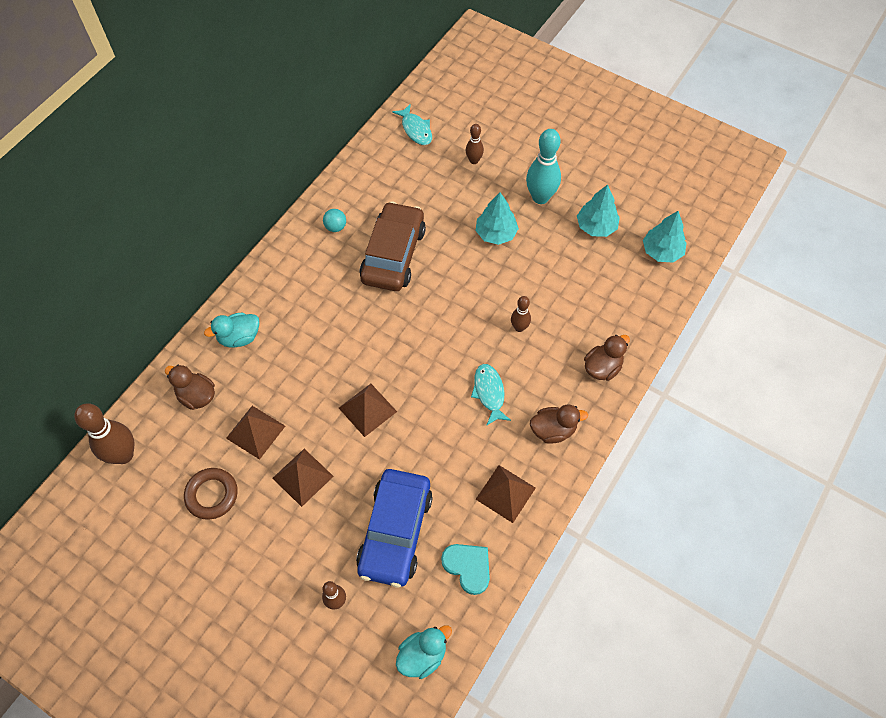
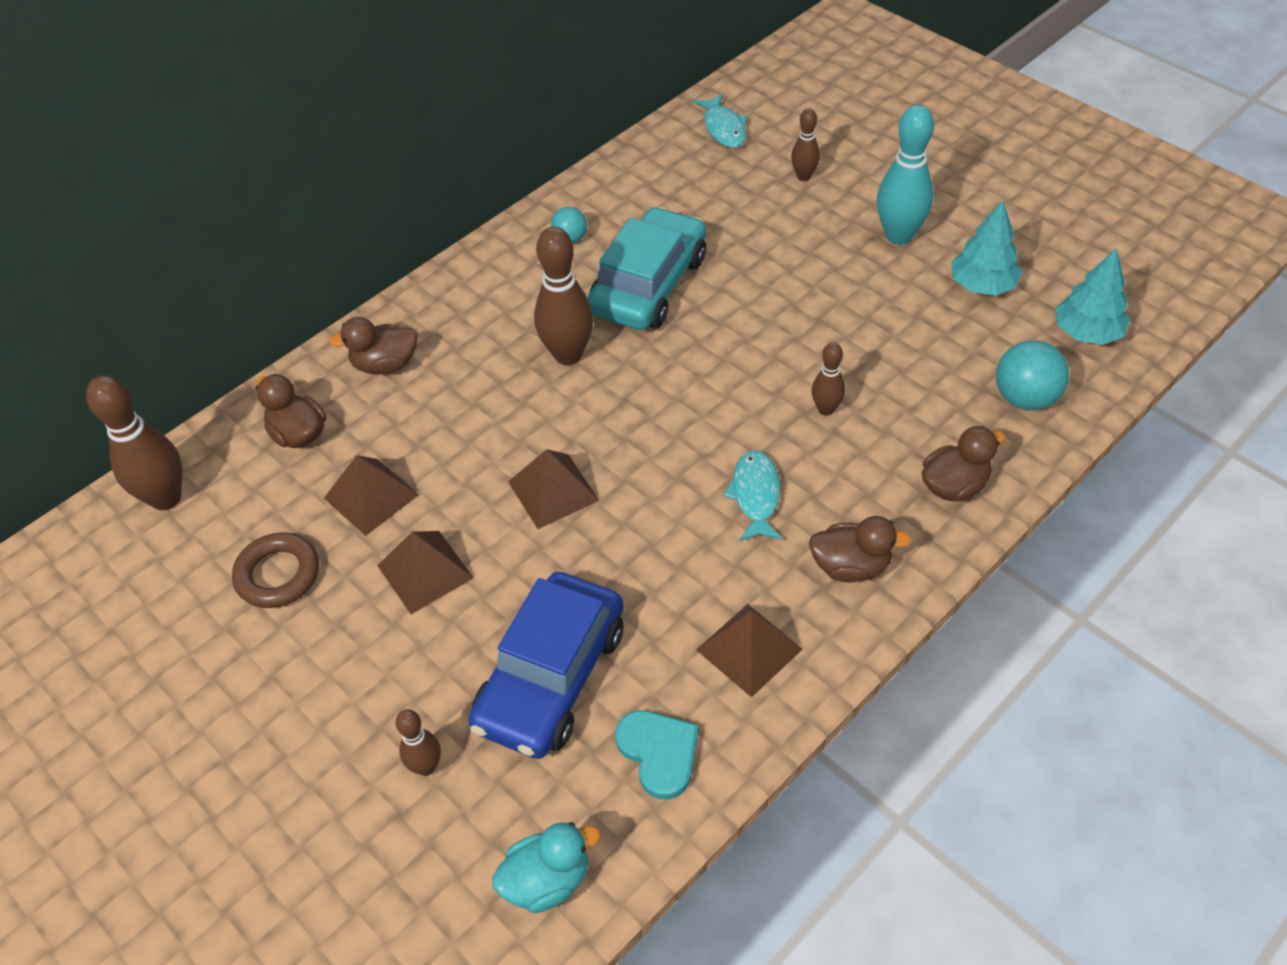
camera: 15 degrees right, 10 degrees down
(239, 337) = (385, 364): turquoise duck -> brown duck
(354, 313) = (568, 354): none -> brown bowling pin
(393, 254) = (648, 284): brown car -> turquoise car
(496, 233) = (816, 276): turquoise tree -> none
(633, 302) = (1025, 398): none -> turquoise ball

